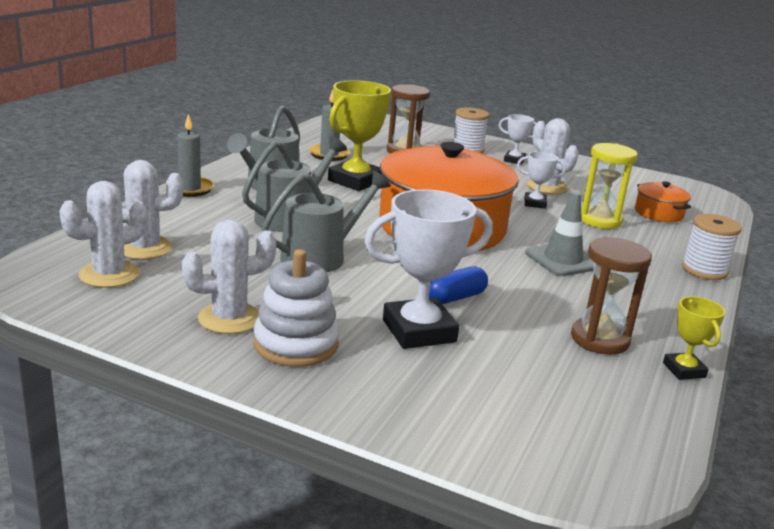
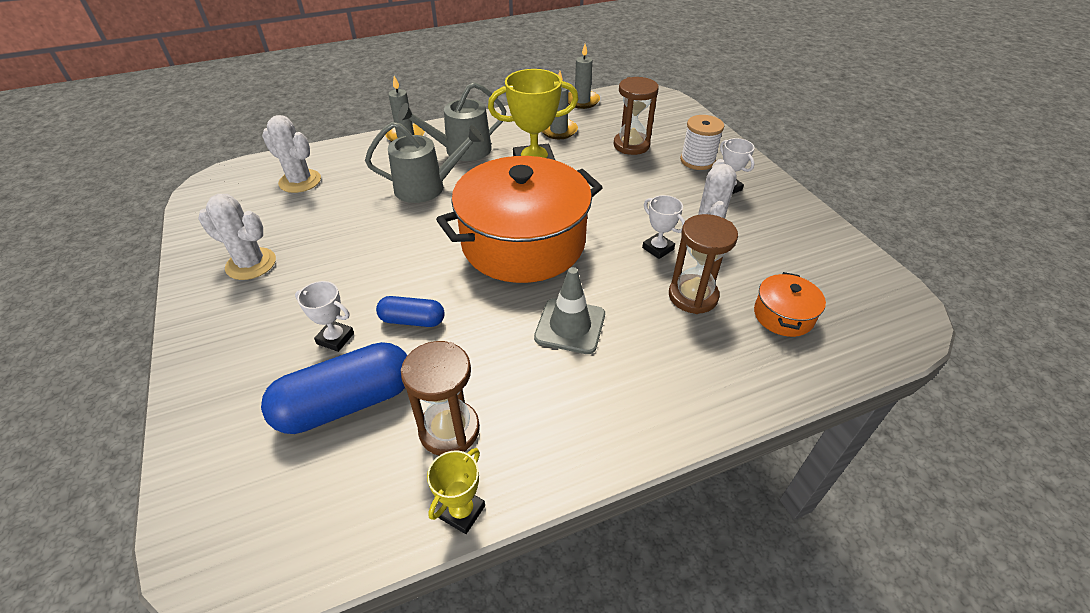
camera: 45 degrees right, 20 degrees up
(109, 274) = (250, 196): white cactus -> none
(296, 344) = (249, 306): white stacking toy -> none
(309, 132) = (582, 101): none -> grey candle
(320, 257) = (386, 234): grey watering can -> none
(419, 331) = (335, 338): white trophy -> white trophy, size x0.52
(507, 359) = (346, 403): none -> blue capsule
(599, 220) = (693, 296): yellow hourglass -> brown hourglass
(704, 270) = (702, 413): white spool -> none

